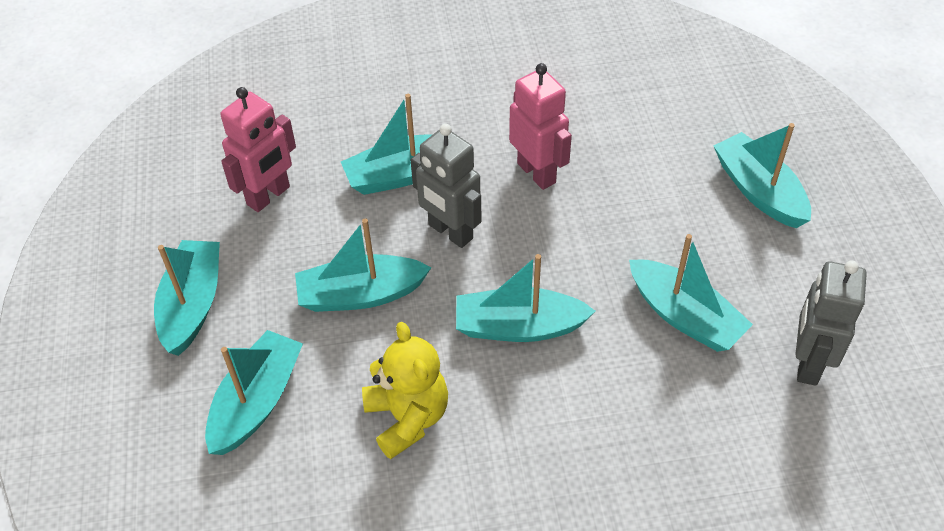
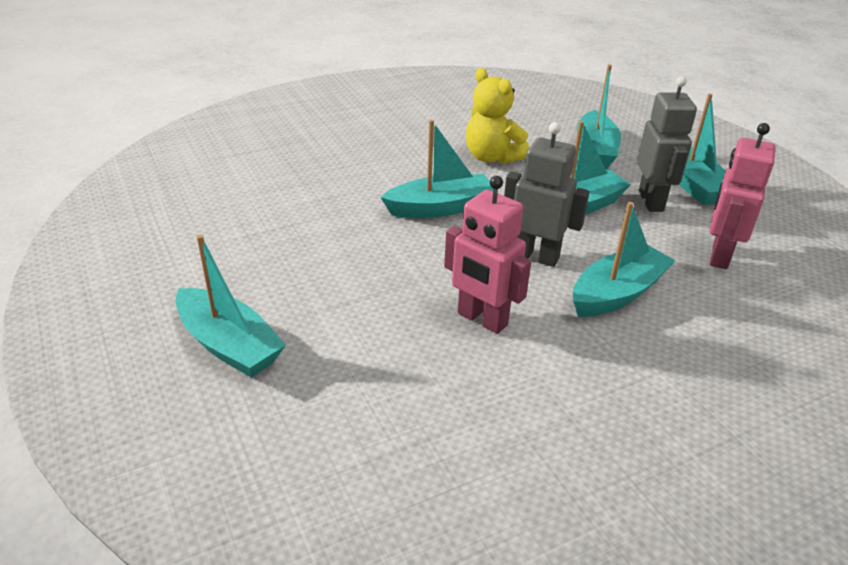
camera: 160 degrees right, 15 degrees down
(684, 316) = (304, 233): turquoise boat -> none
(808, 363) = (198, 221): grey robot -> grey robot (651, 201)

